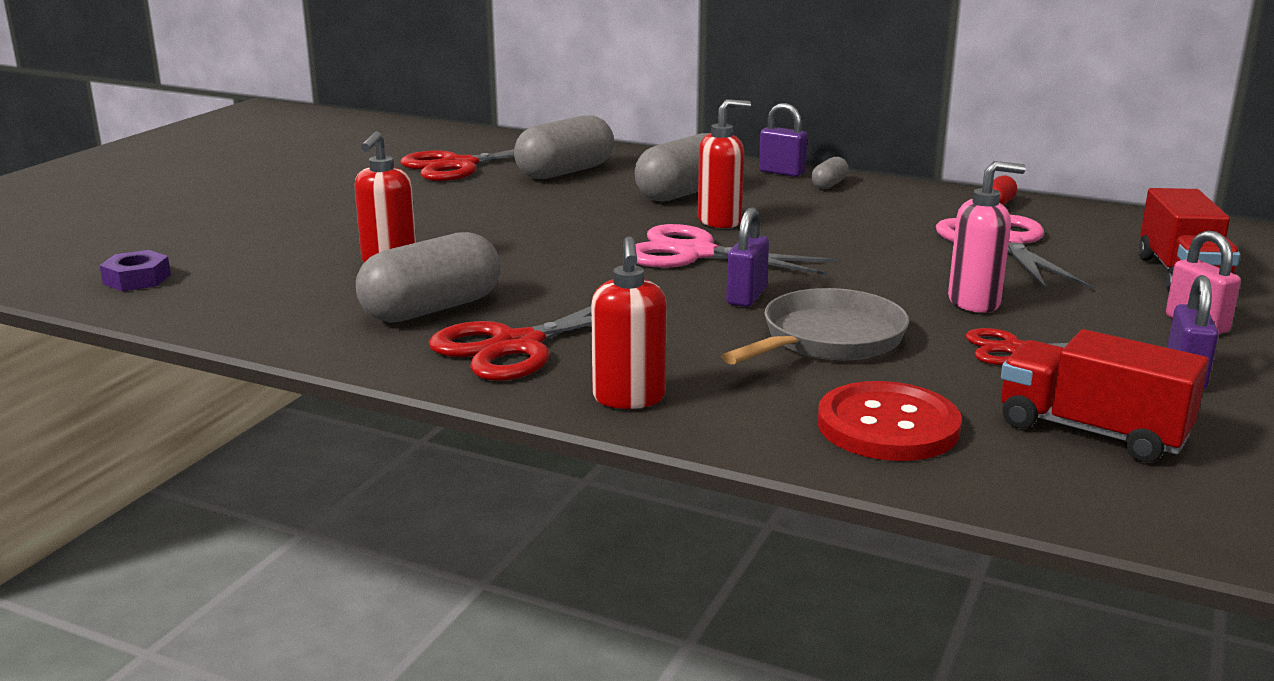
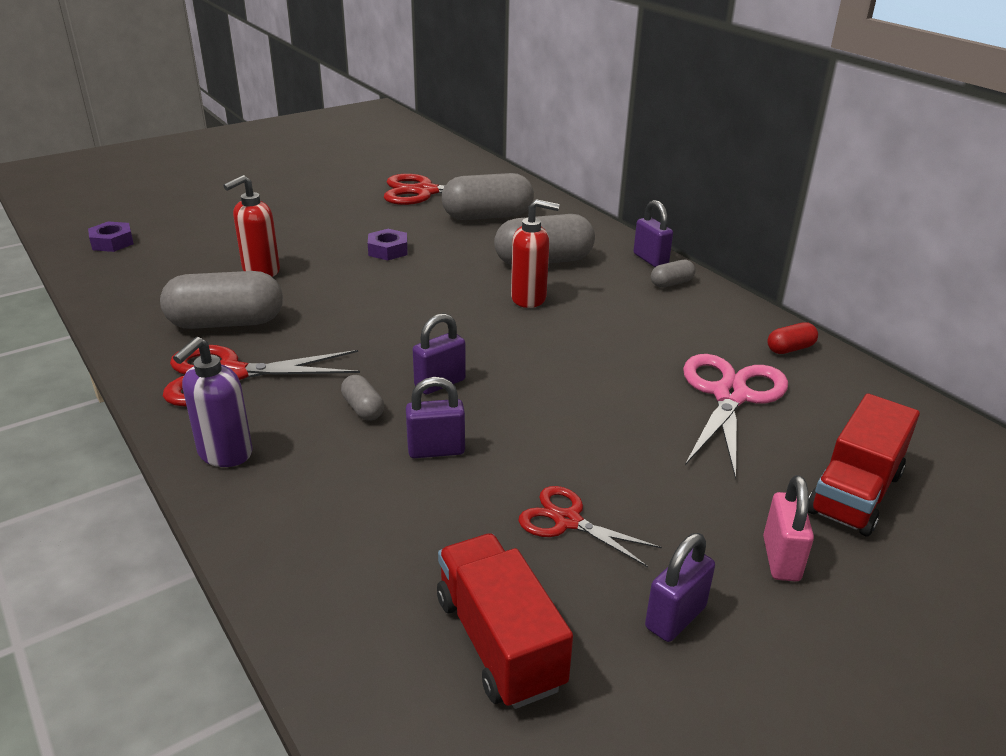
camera: 30 degrees right, 10 degrees up
(506, 217) = (388, 250): none -> purple nut
(629, 399) = (224, 454): red soap dispenser -> purple soap dispenser
(696, 254) = (465, 326): pink scissors -> none
(706, 332) = (363, 409): none -> grey capsule
(827, 339) = (436, 450): grey pan -> purple padlock
(887, 426) = (352, 560): red button -> none
(974, 303) = (608, 455): pink soap dispenser -> none

